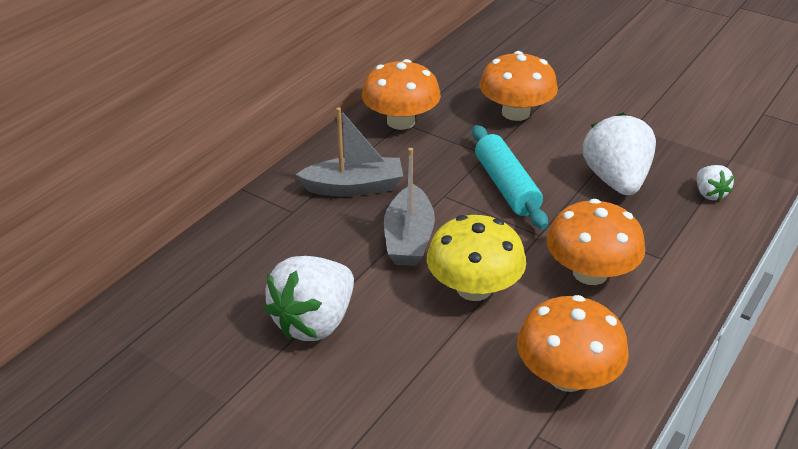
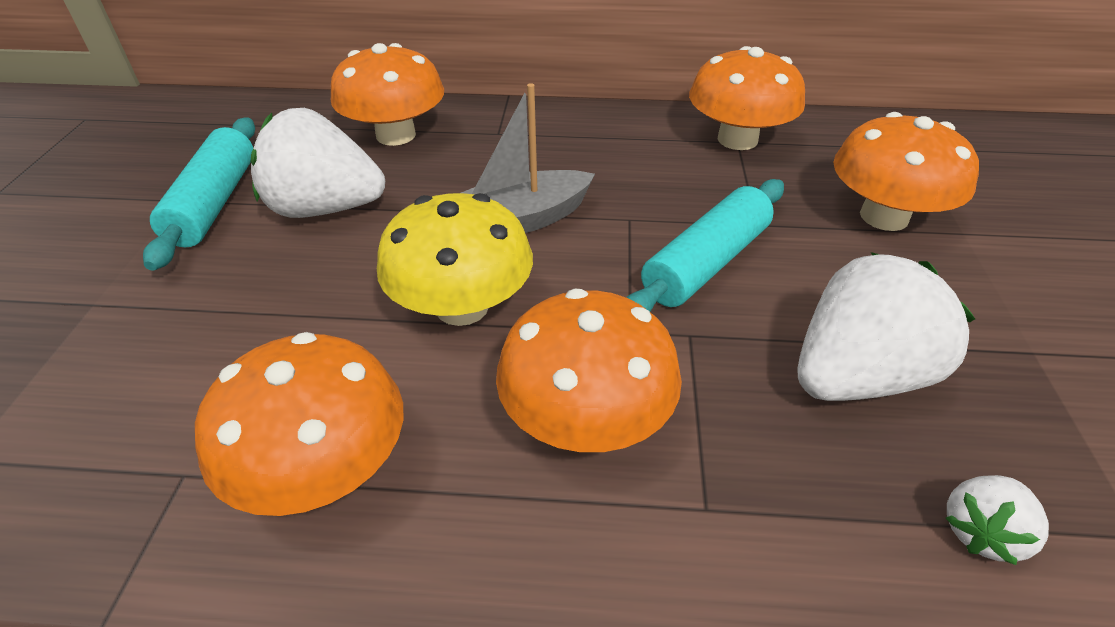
camera: 60 degrees right, 5 degrees up
(243, 261) = (396, 135): none -> orange mushroom
(251, 381) = (214, 203): none -> turquoise rolling pin
(354, 187) = (577, 153): grey boat -> none

